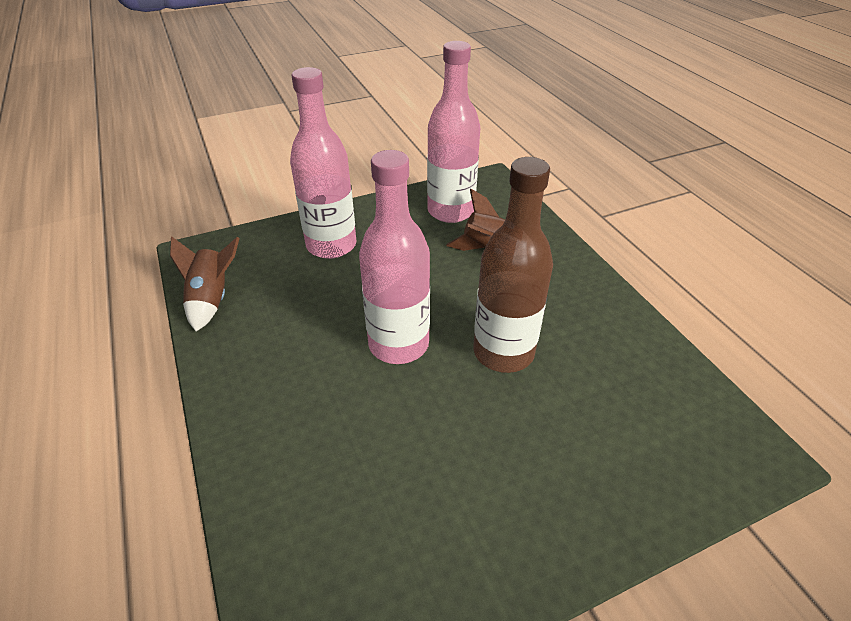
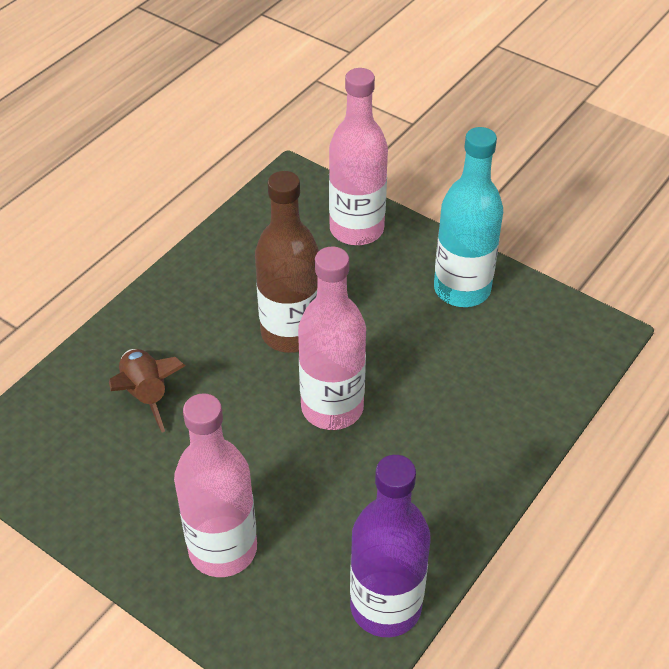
camera: 120 degrees left, 5 degrees up
(212, 299) = (385, 607): brown rocket -> purple bottle
(450, 211) = (84, 463): pink bottle -> pink bottle (356, 229)
(478, 538) = (462, 289): none -> turquoise bottle

